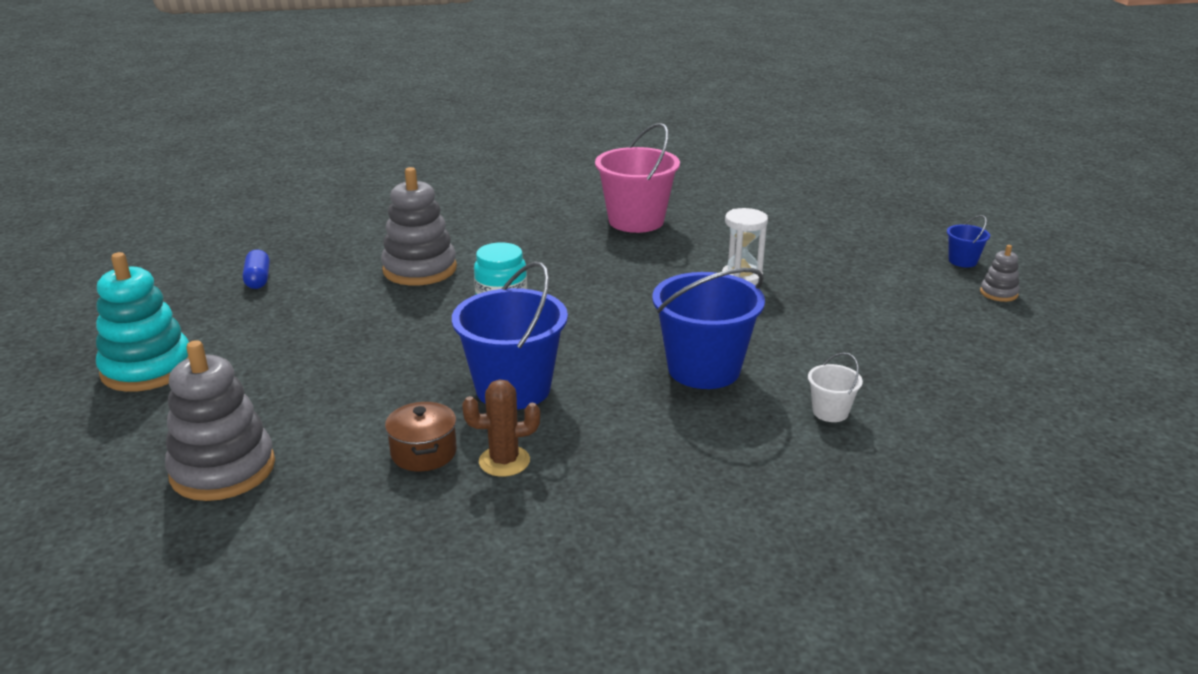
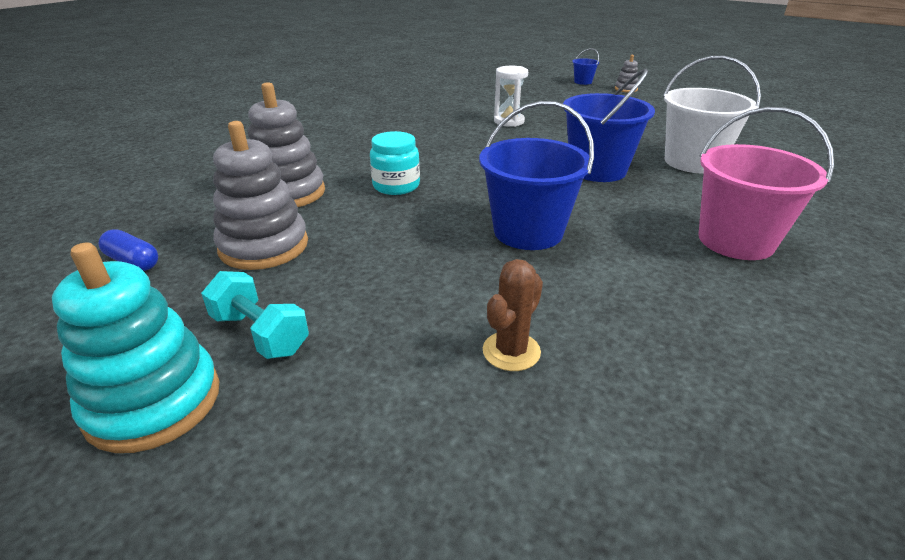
camera: 45 degrees left, 5 degrees up
(223, 469) = (451, 432): grey stacking toy -> grey stacking toy (264, 246)
(239, 361) = (260, 334): none -> turquoise dumbbell
(424, 452) = (570, 304): brown pot -> none
(504, 461) = (627, 276): brown cactus -> brown cactus (511, 351)
(636, 221) = (384, 114): pink bucket -> pink bucket (735, 241)
(830, 412) = (692, 162): white bucket -> white bucket, size x2.18

